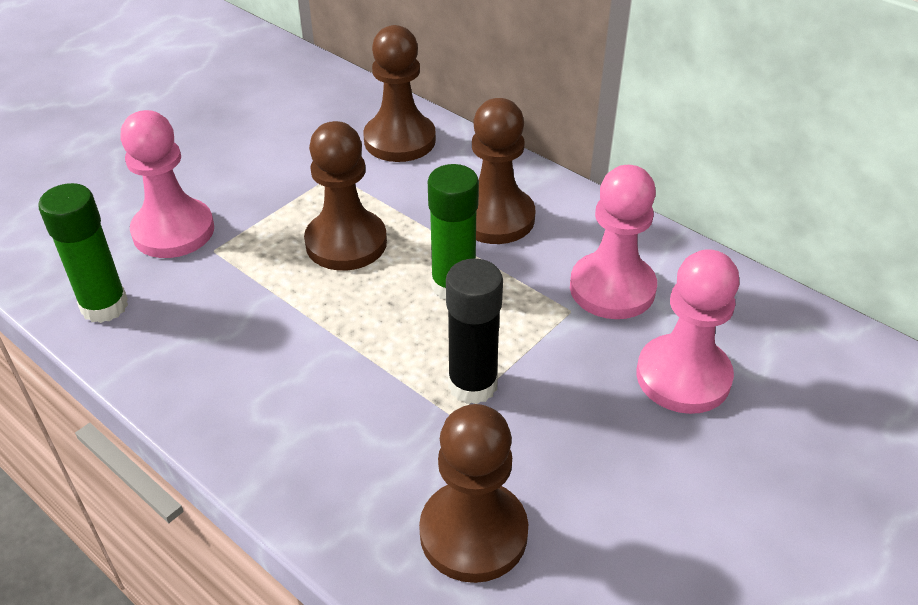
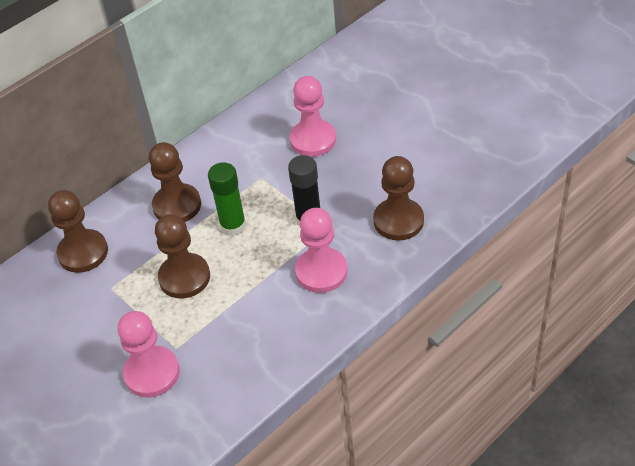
camera: 80 degrees left, 5 degrees up
(104, 306) = (220, 400): green glue stick -> none
(612, 288) = (247, 159): pink pawn -> pink pawn (321, 272)

